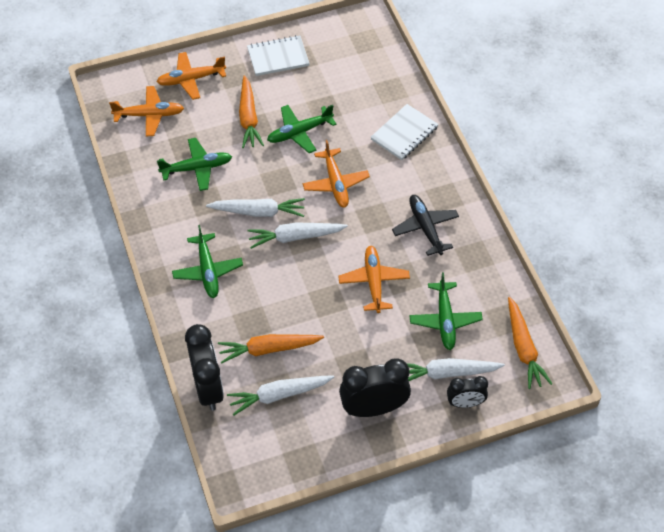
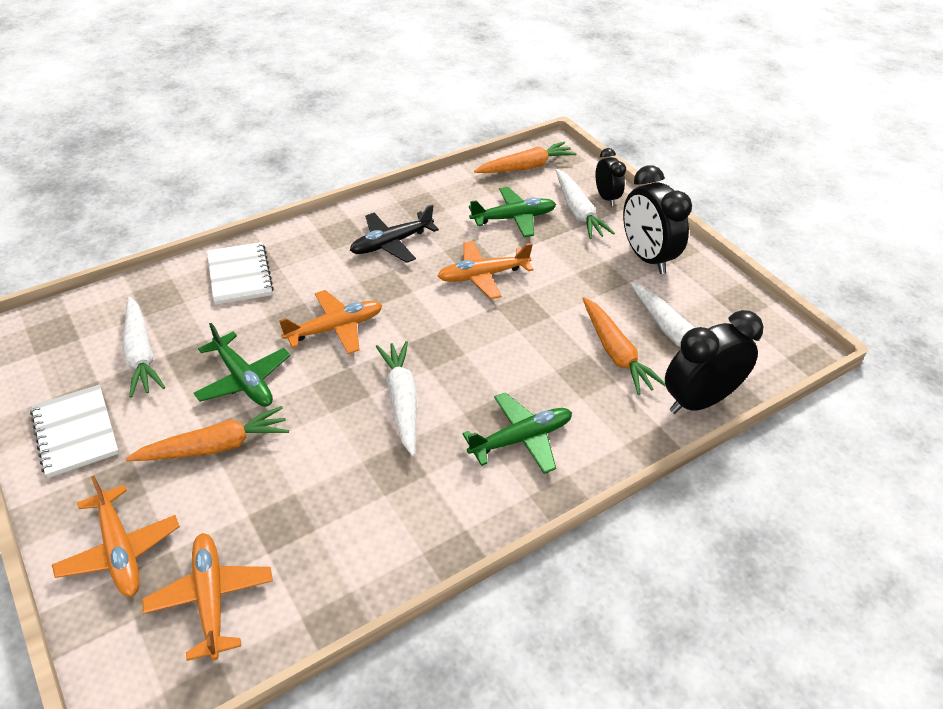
camera: 105 degrees left, 10 degrees down
(196, 168) = (330, 495): green plane -> none
(295, 237) = (436, 355): white carrot -> white carrot (140, 354)
(404, 133) = (240, 275): white notebook -> white notebook turned 45 degrees clockwise

